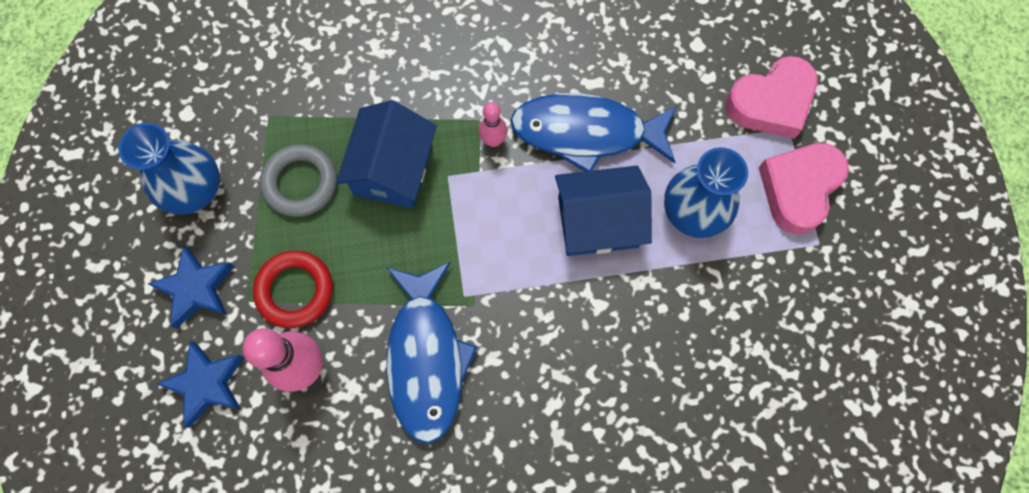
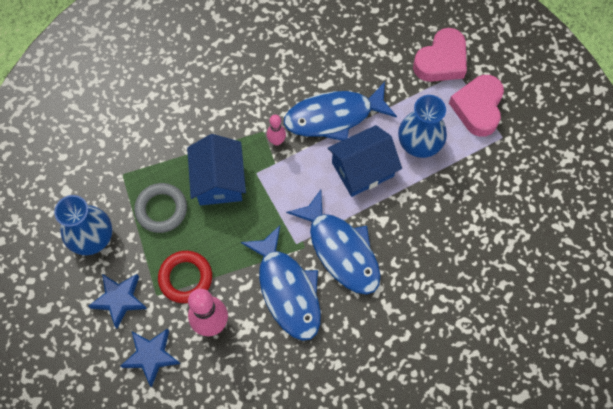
camera: 20 degrees left, 5 degrees down
(523, 327) = (341, 250): none -> blue fish

